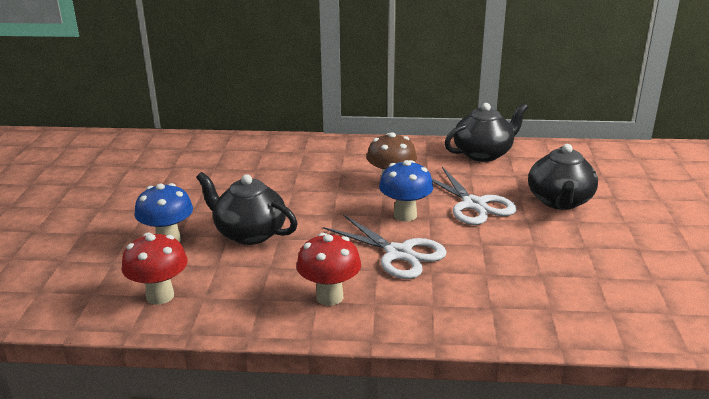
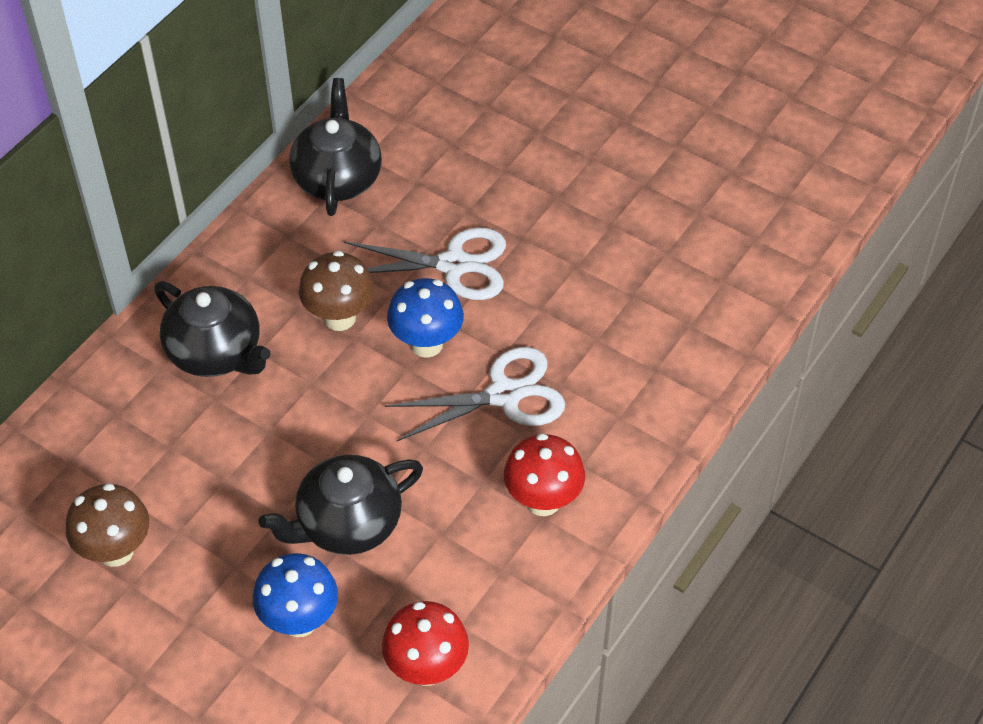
camera: 60 degrees left, 25 degrees up
(178, 177) = (116, 551): none -> brown mushroom
(559, 201) = (508, 183): black teapot -> black teapot (216, 352)

